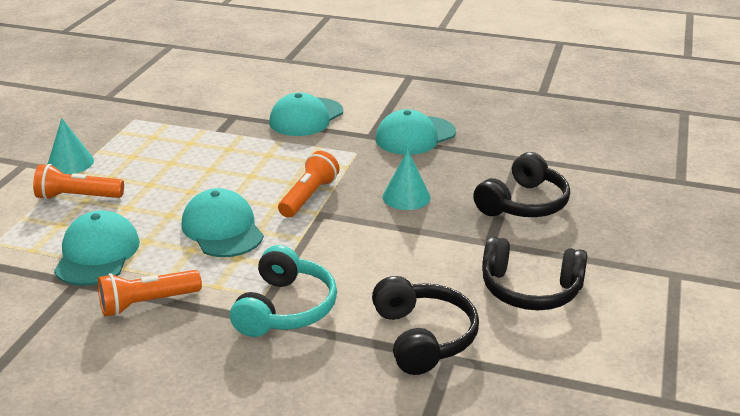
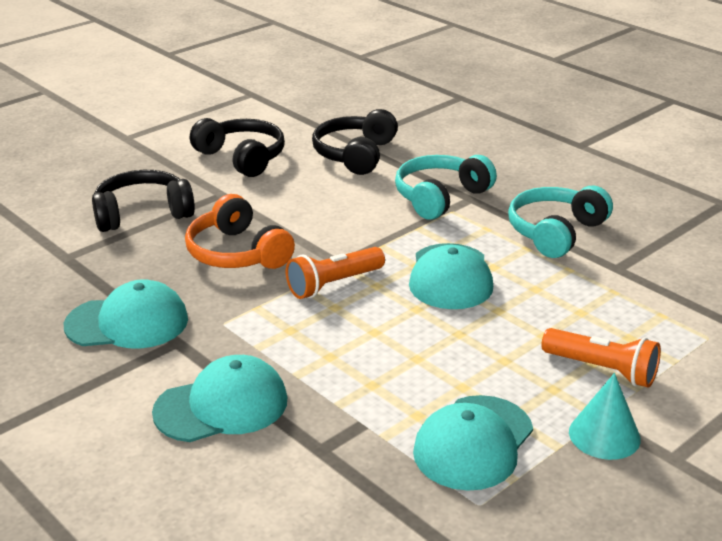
camera: 150 degrees left, 0 degrees up
(97, 254) = (591, 290): turquoise cap -> turquoise cap (473, 443)
(147, 303) = (555, 232): orange flashlight -> turquoise headphones
(406, 197) = (237, 253): turquoise cone -> orange headphones

